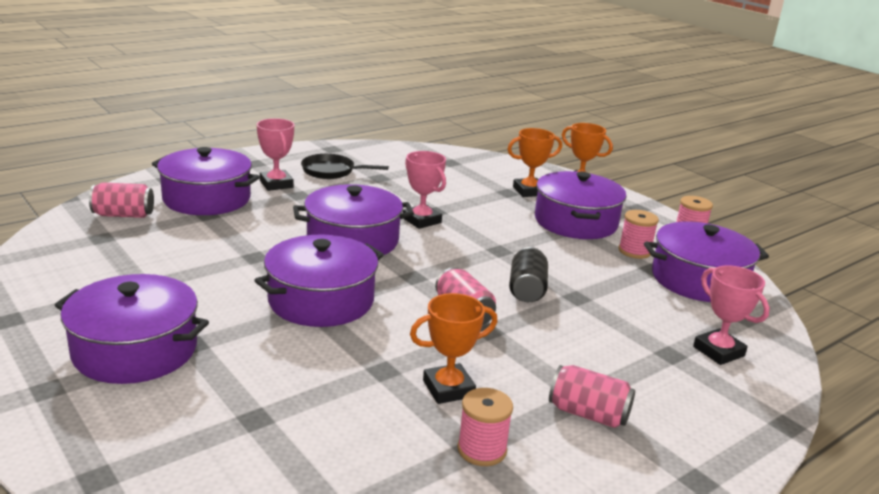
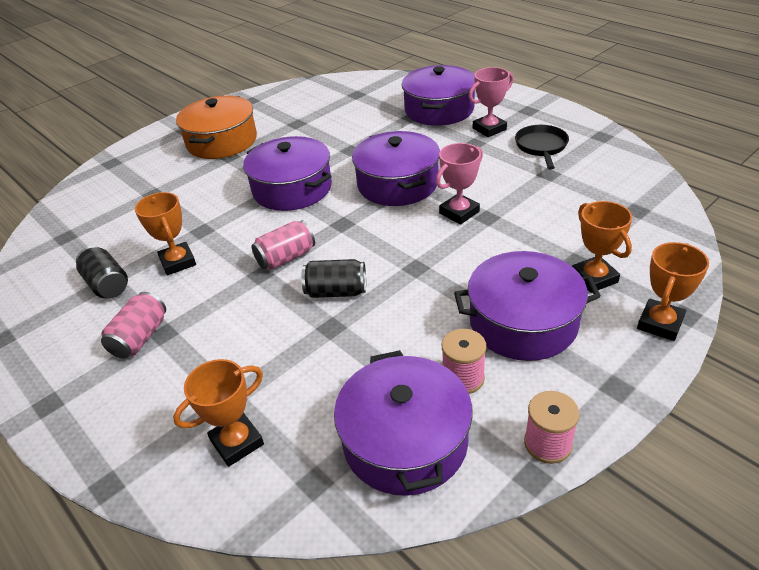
camera: 90 degrees right, 15 degrees up
(123, 215) = (393, 91): pink can -> none
(135, 350) = (222, 141): purple pot -> orange pot
(482, 450) = (107, 285): pink spool -> black can
(718, 351) = (237, 442): pink trophy -> orange trophy

